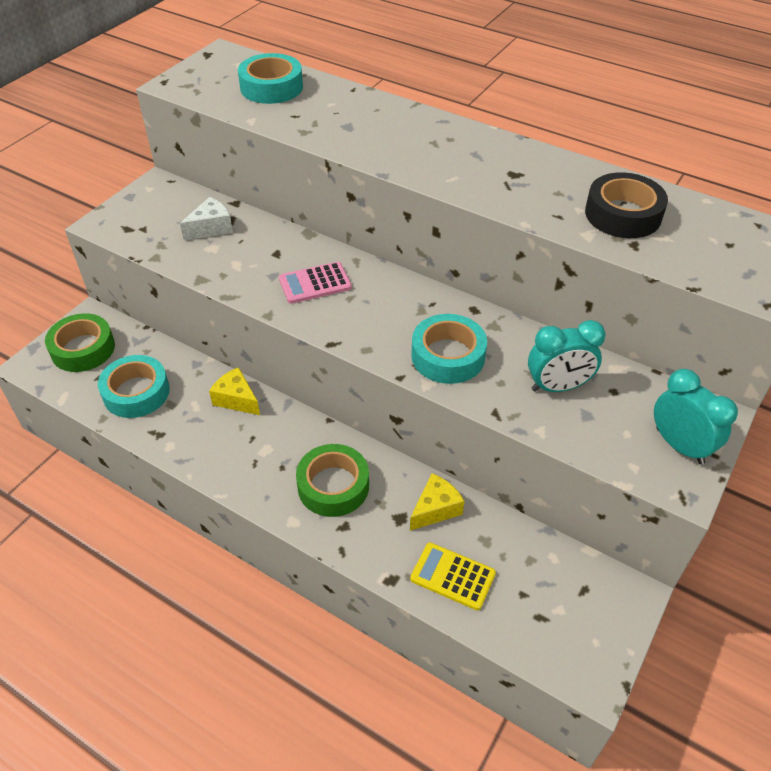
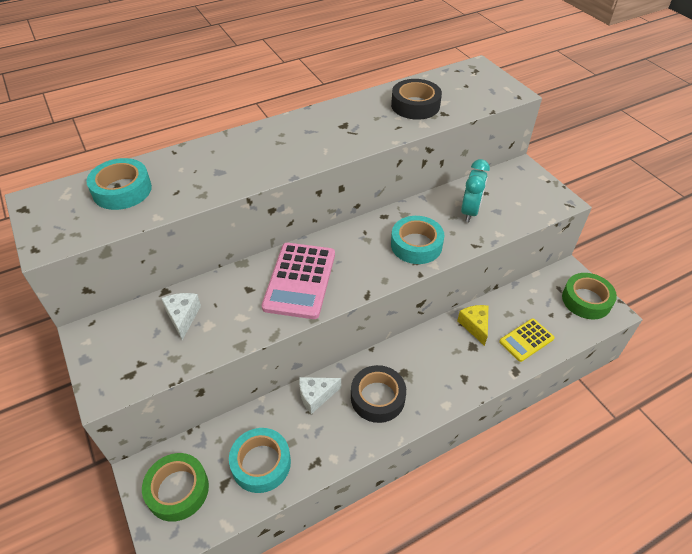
camera: 60 degrees left, 0 degrees up
(236, 399) = (316, 396): yellow cheese -> white cheese
(265, 452) = (377, 397): none -> black tape
(315, 283) = (300, 280): pink calculator -> pink calculator, size x1.70
(333, 486) = (429, 370): green tape -> green tape (586, 300)
(679, 446) = (536, 189): turquoise clock -> none

